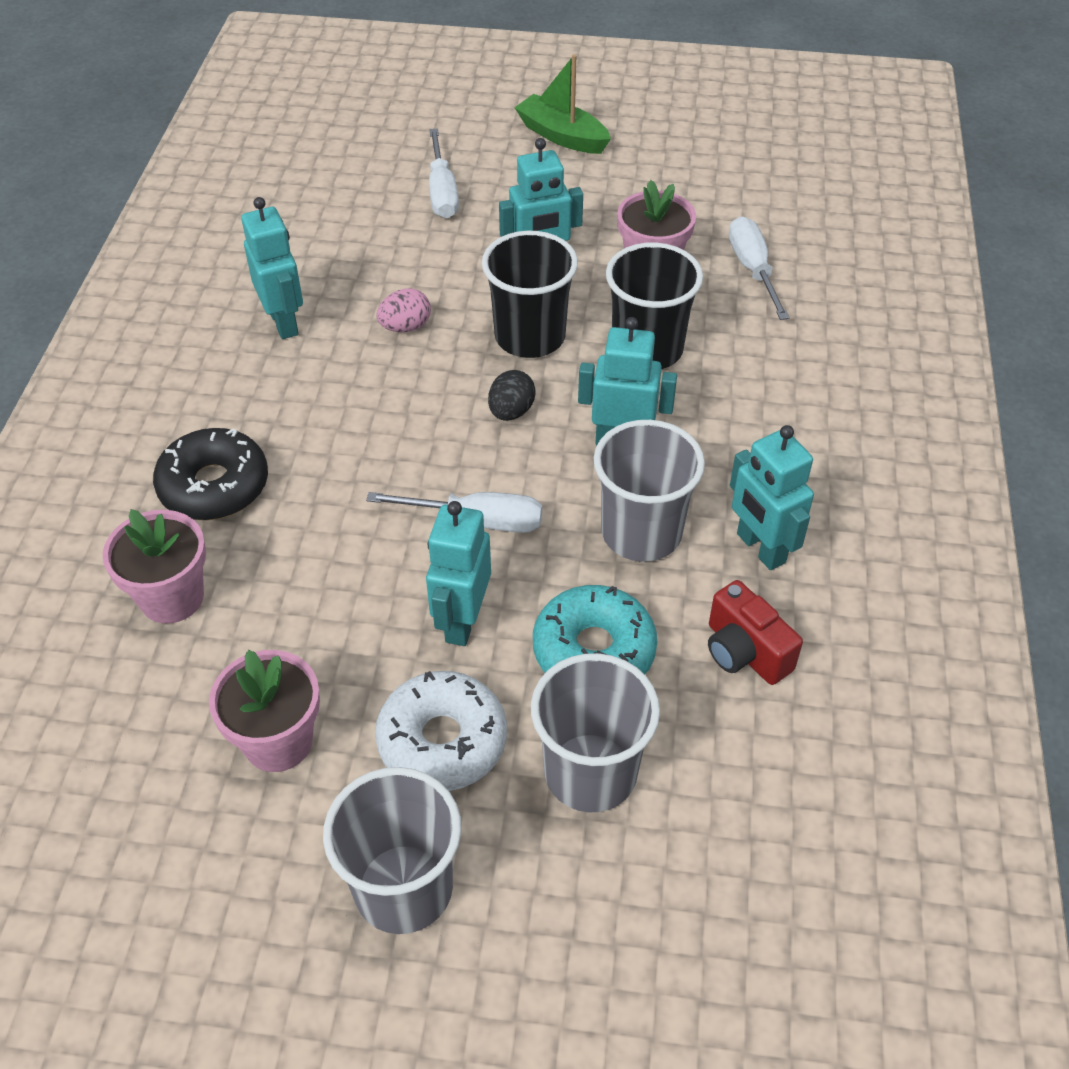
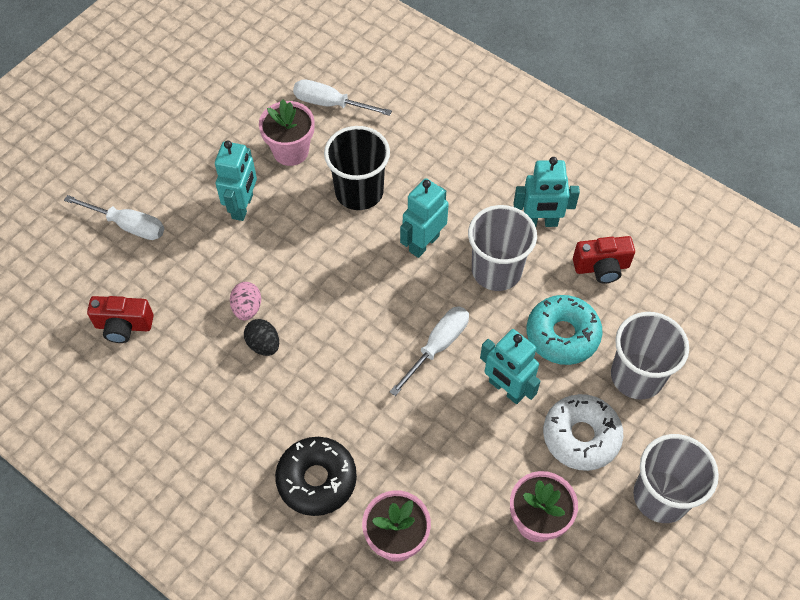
camera: 60 degrees left, 10 degrees up
(284, 322) = (190, 377): turquoise robot -> none
(314, 245) = (123, 326): none -> red camera
(511, 412) = (362, 287): black egg -> black egg (263, 344)
(530, 337) = (305, 245): black cup -> none
(562, 136) = (125, 130): green boat -> none

